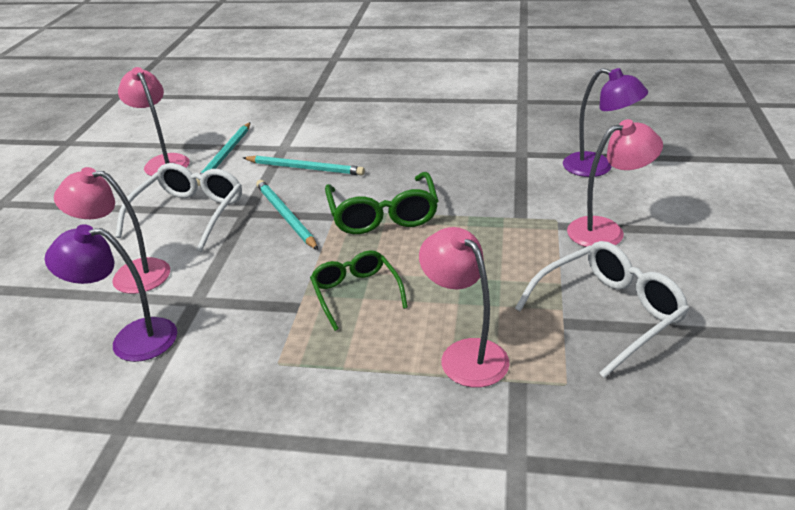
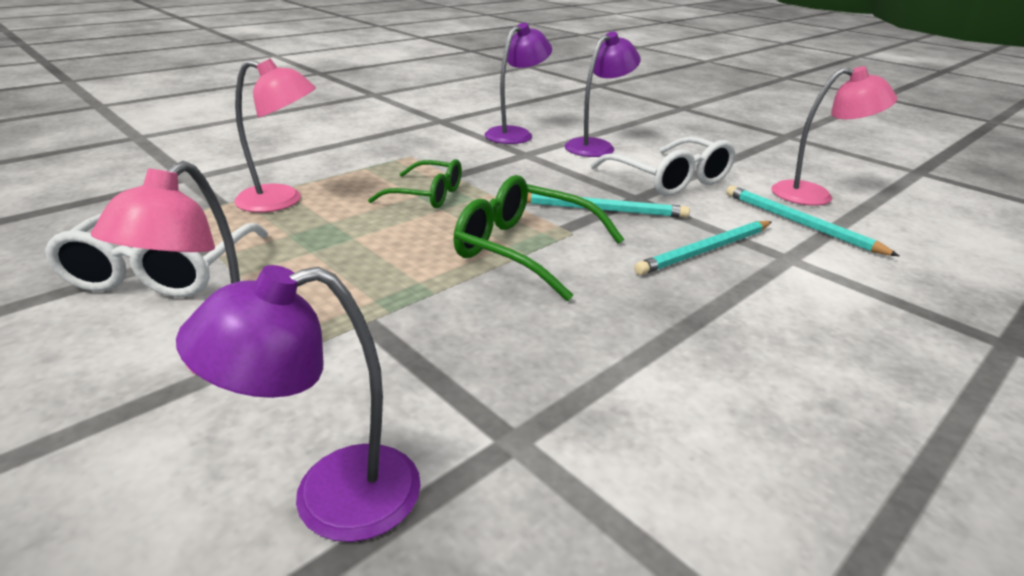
camera: 125 degrees right, 5 degrees down
(129, 275) = (596, 146): pink lamp -> purple lamp

